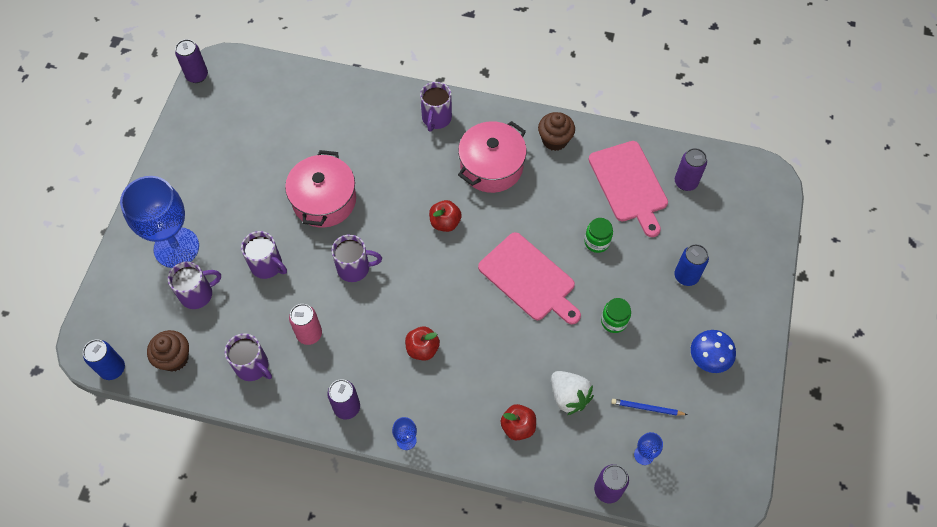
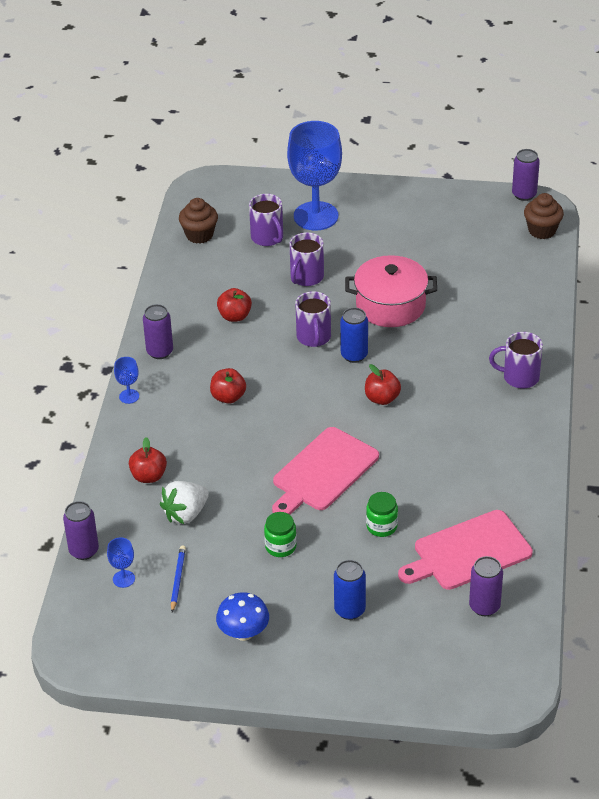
camera: 85 degrees right, 20 degrees down
(113, 369) = (185, 201): blue can -> blue can (354, 355)
(253, 366) = (196, 284): purple mug -> none
(309, 334) = (235, 316): pink can -> red apple
(491, 166) = (464, 429): pink pot -> none
(554, 140) = (516, 480): brown cupcake -> brown cupcake (542, 230)

